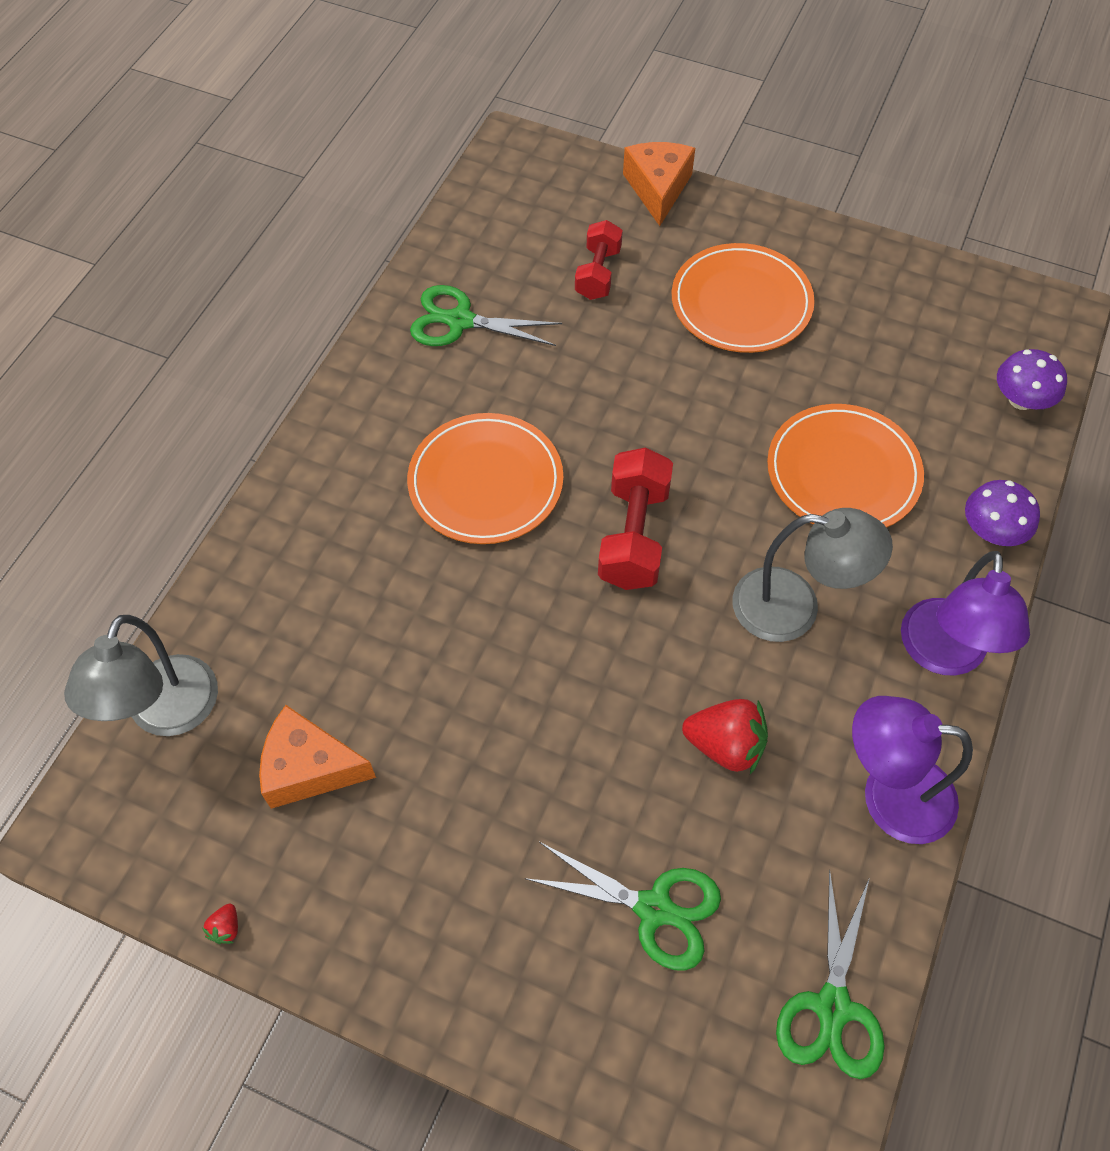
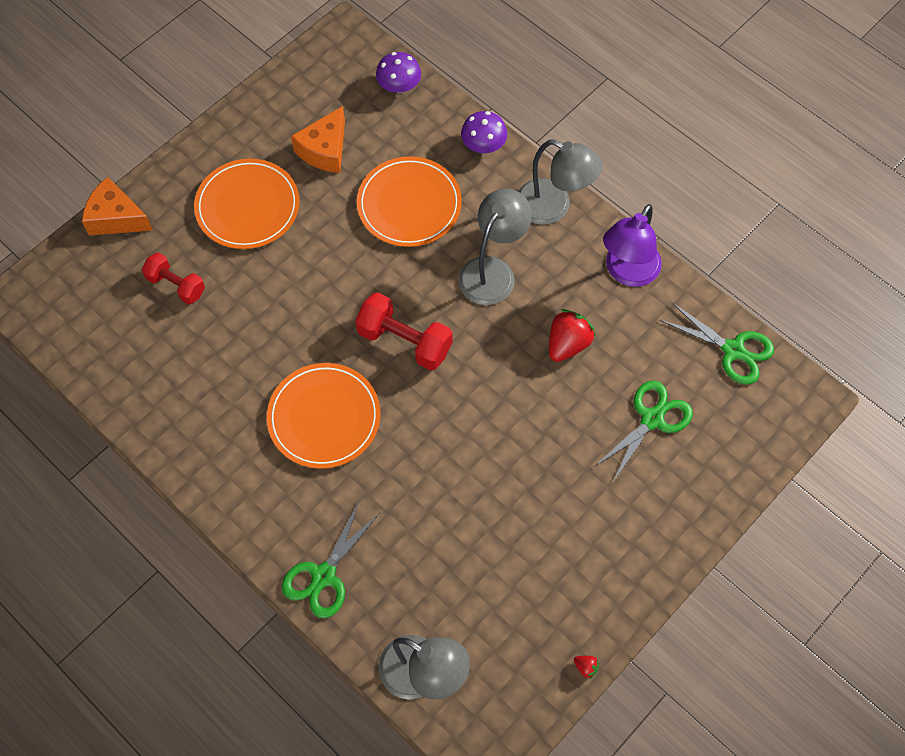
camera: 70 degrees left, 5 degrees up
(309, 768) = (496, 590): orange cheese -> orange cheese (325, 150)
(460, 321) = (175, 391): green scissors -> green scissors (323, 576)
(943, 655) = (553, 207): purple lamp -> grey lamp

